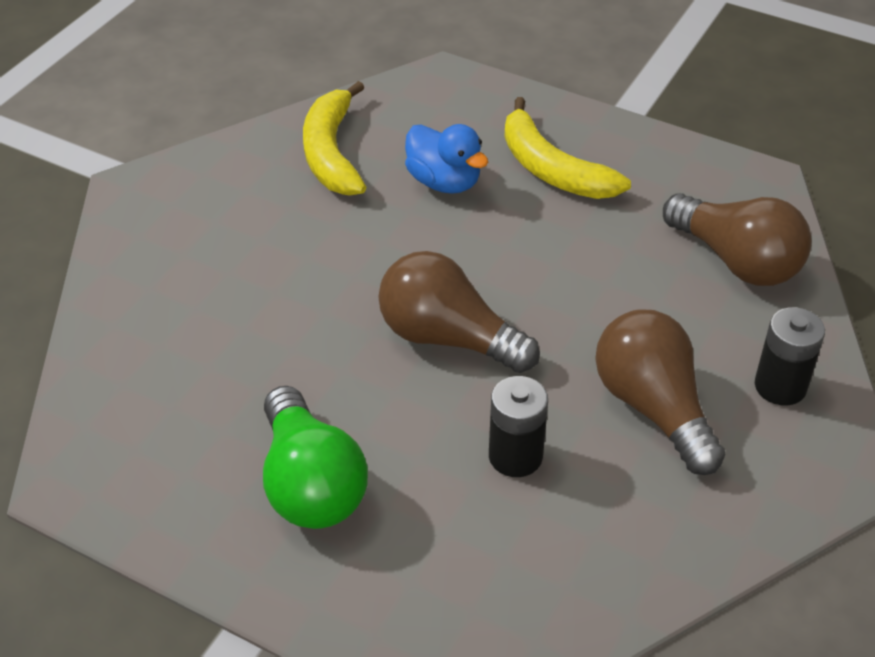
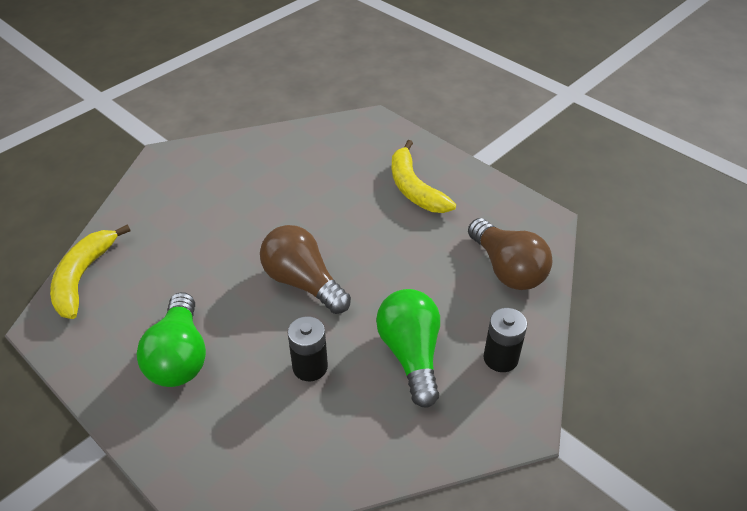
camera: 15 degrees right, 0 degrees up
(331, 153) = (286, 155): yellow banana -> yellow banana (83, 277)
(444, 182) = (344, 185): blue duck -> none
(653, 407) = (411, 354): brown light bulb -> green light bulb

